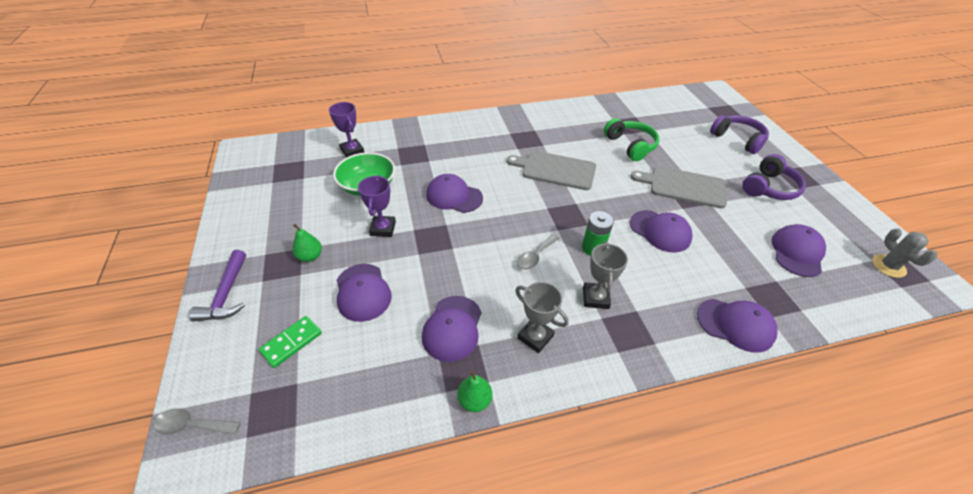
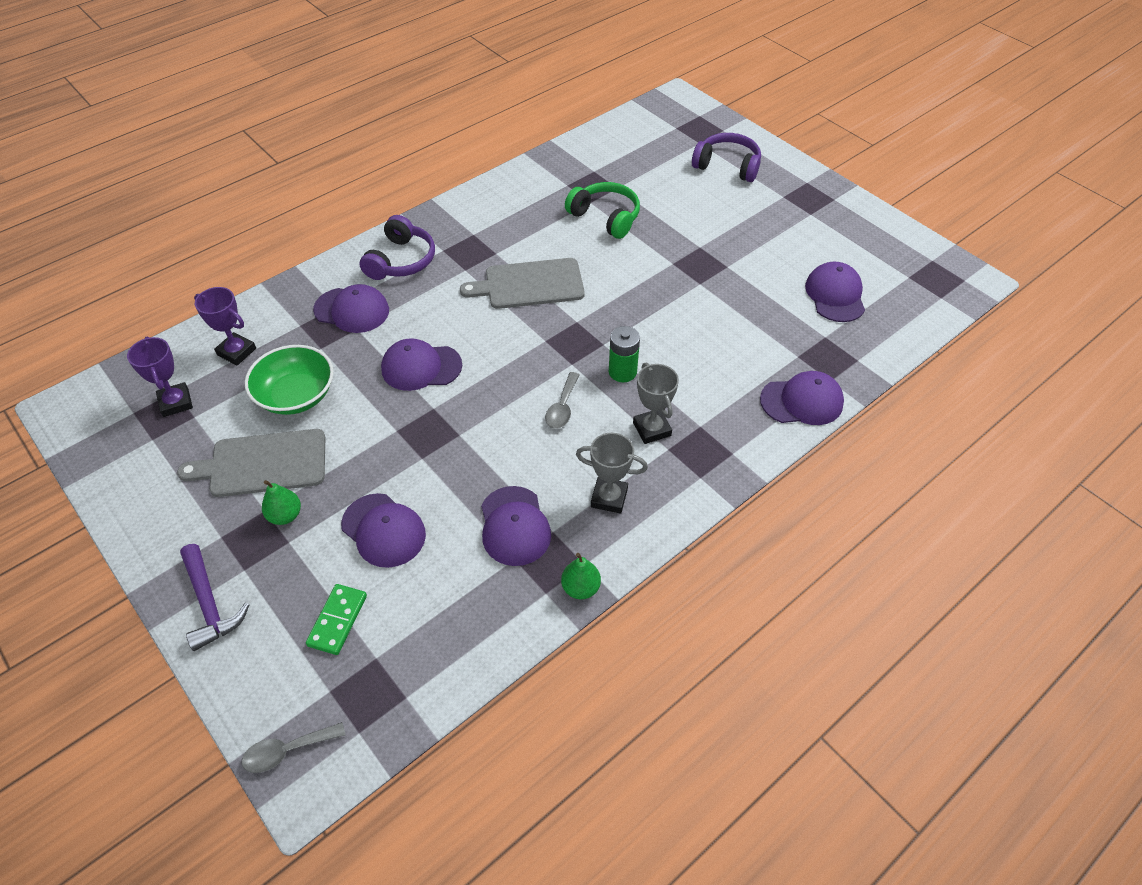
camera: 25 degrees left, 5 degrees up
(383, 228) = (356, 444): purple trophy -> purple trophy (176, 402)
(660, 231) = (686, 322): purple cap -> purple cap (352, 310)
(683, 186) = (690, 254): grey cutting board -> grey cutting board (263, 464)
(769, 188) = (783, 223): purple headphones -> purple headphones (401, 260)
(888, 266) = (924, 278): grey cactus -> none

